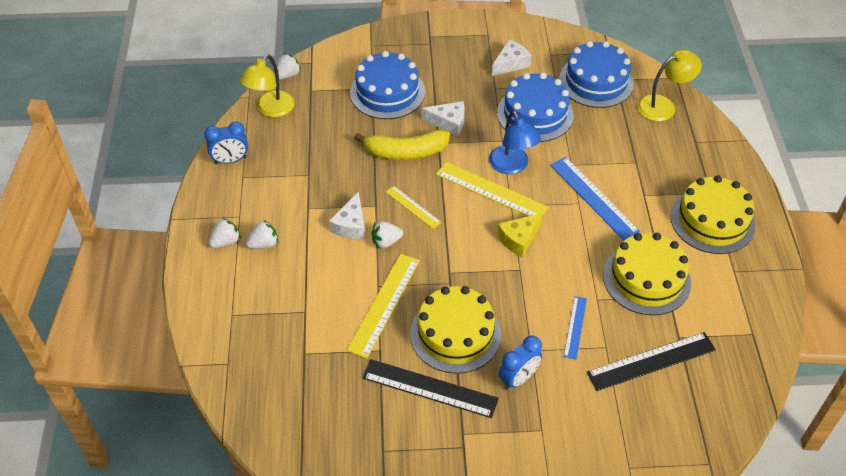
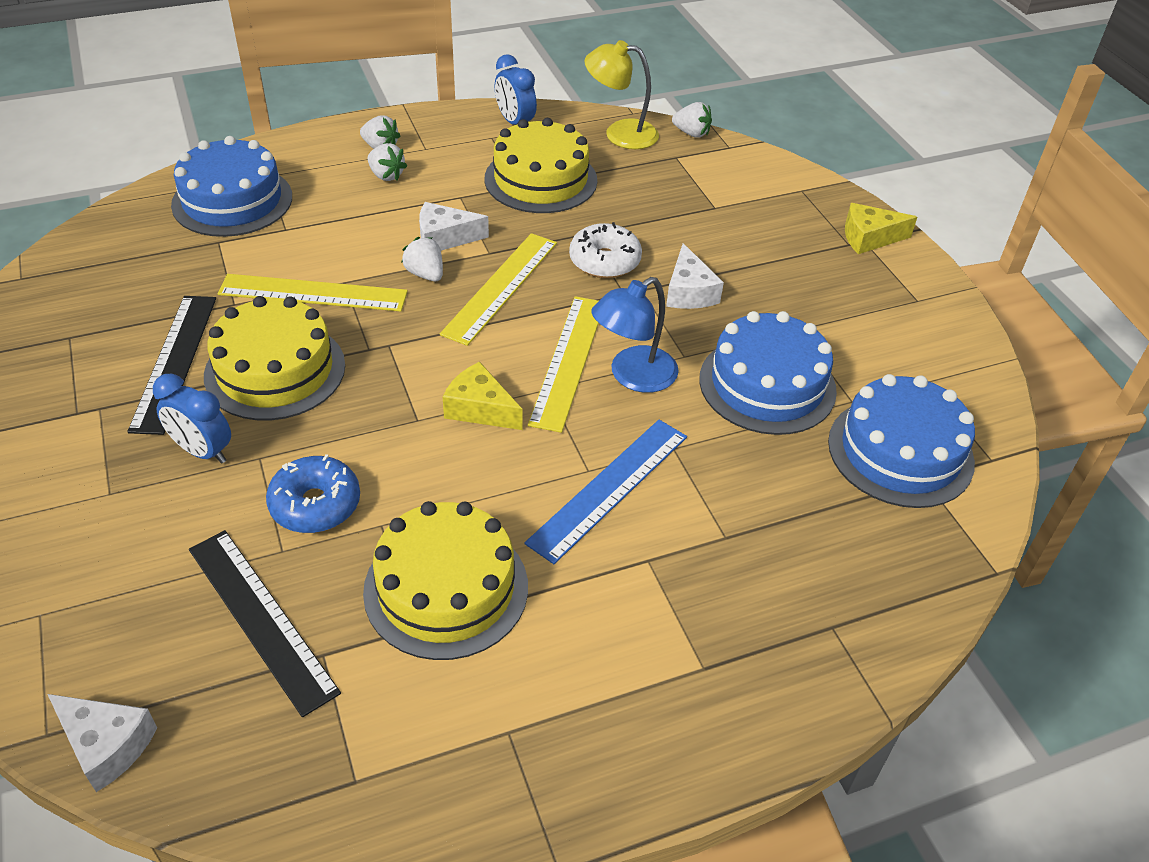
camera: 70 degrees right, 5 degrees down
(387, 92) = (715, 222): blue cake -> blue cake (232, 200)
(405, 152) = (604, 261): yellow banana -> white donut
(413, 207) = (500, 287): yellow ruler -> yellow ruler, size x1.76
(428, 33) = (869, 238): none -> yellow cheese
(510, 63) = (867, 337): white cheese -> white cheese (106, 745)
(575, 327) = (315, 504): blue ruler -> blue donut
(663, 106) = (901, 561): yellow lamp -> none
(712, 220) = (628, 679): yellow cake -> yellow cake (541, 179)

